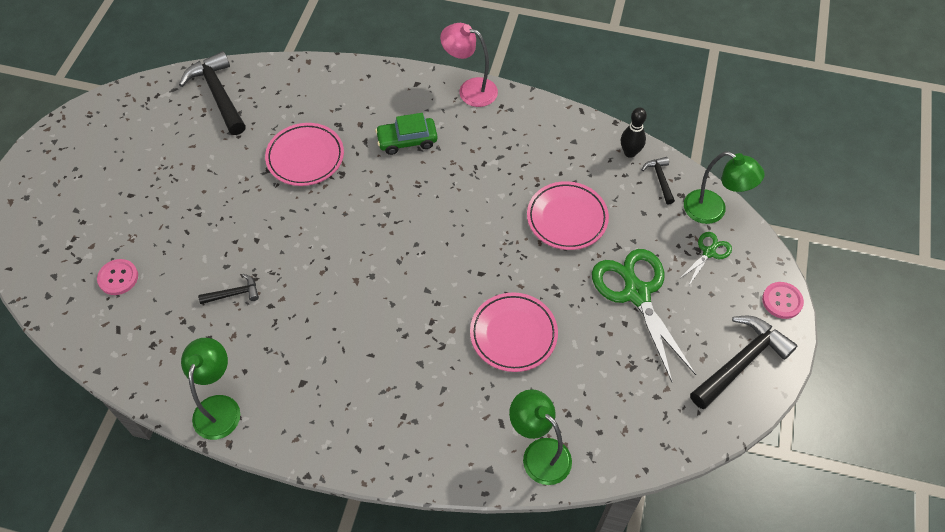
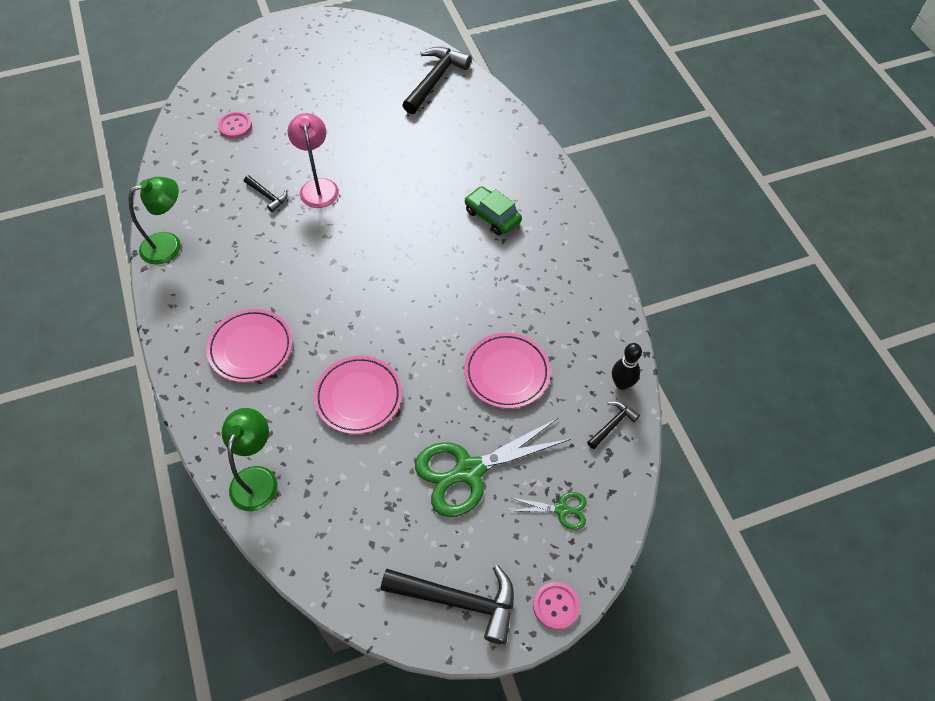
camera: 55 degrees right, 0 degrees up
(305, 157) = (421, 164): pink plate -> pink plate (251, 348)
(470, 90) = (583, 228): pink lamp -> pink lamp (318, 186)
(637, 293) = (469, 471): green scissors -> green scissors turned 150 degrees counterclockwise
(713, 211) = (613, 489): green lamp -> none

